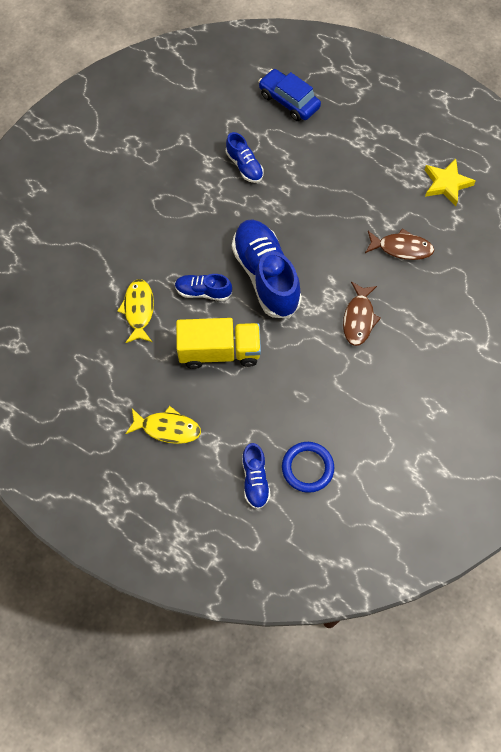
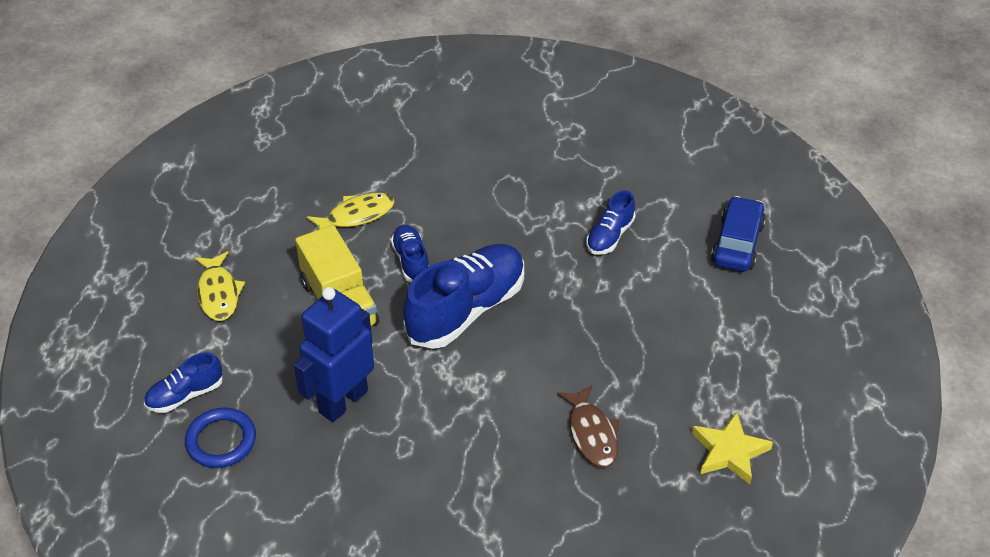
camera: 65 degrees right, 20 degrees down
(309, 380) = (343, 401): none -> blue robot
(359, 319) = (457, 423): brown fish -> none

